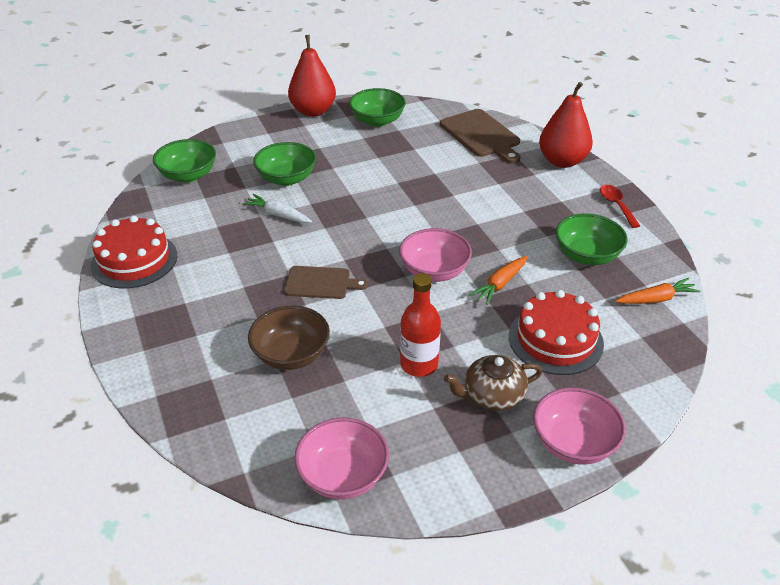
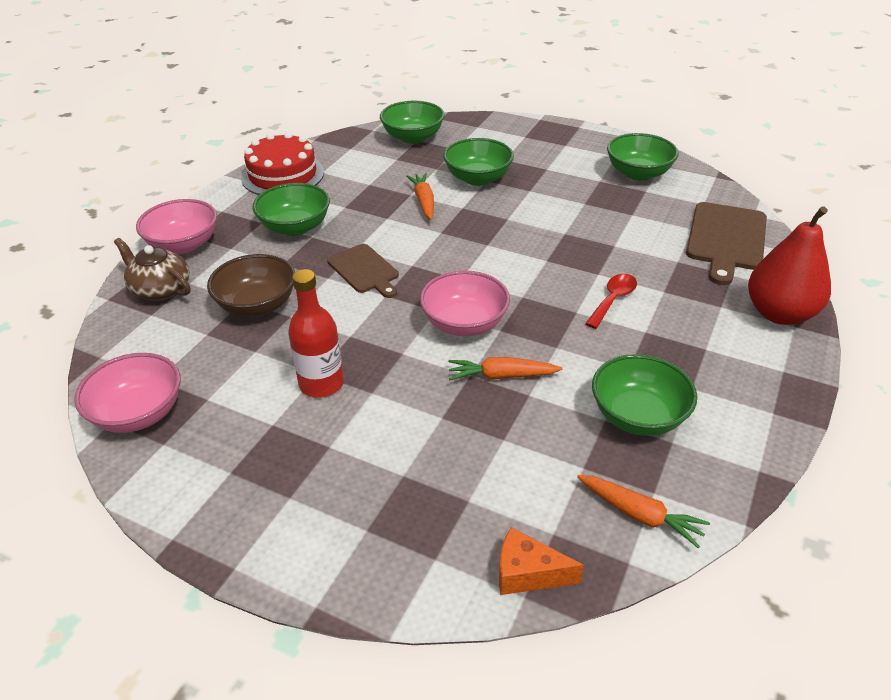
camera: 50 degrees right, 0 degrees up
(218, 289) = (295, 227): none -> green bowl
(278, 215) = (424, 201): white carrot -> orange carrot
(313, 111) = (593, 138): red pear -> none
(492, 395) = (328, 456): brown teapot -> brown teapot (160, 289)
(555, 339) = (464, 461): red cake -> none
(573, 443) = (316, 556): pink bowl -> pink bowl (183, 245)
(616, 205) = (767, 395): red spoon -> red spoon (613, 300)
(660, 362) = (527, 573): none -> orange cheese

